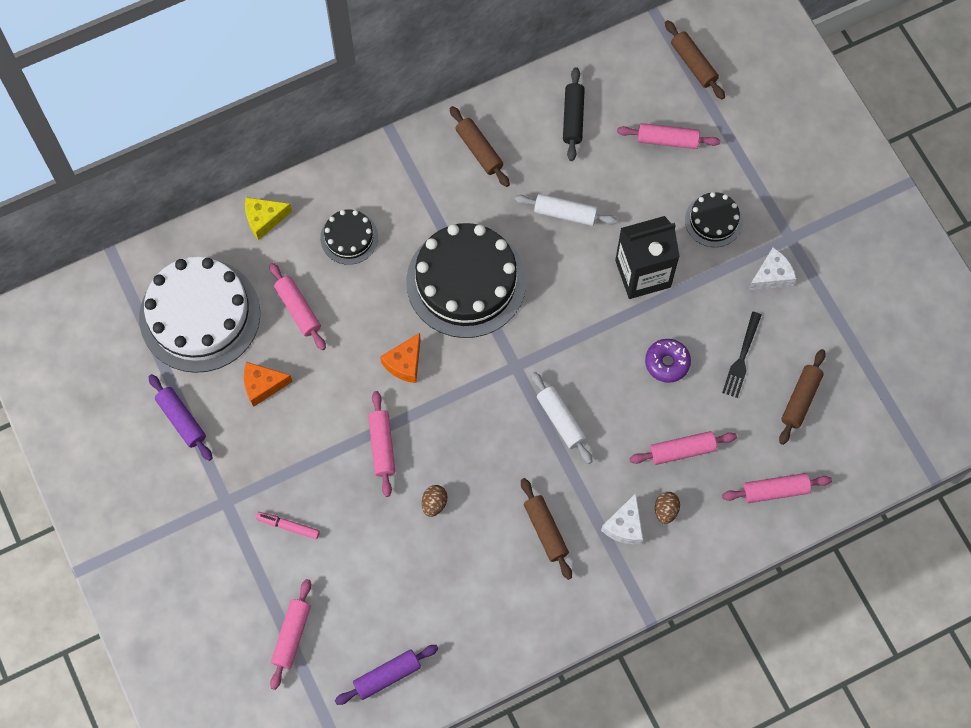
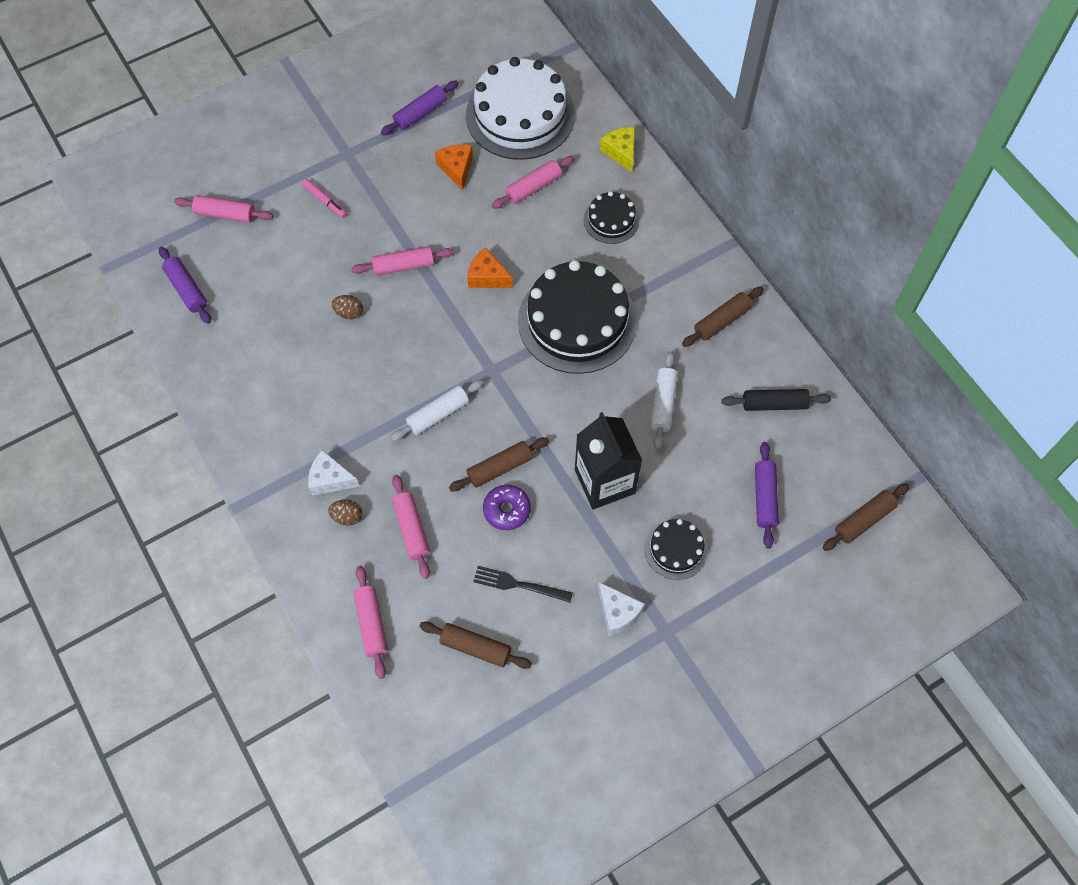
camera: 85 degrees right, 5 degrees down
(288, 526) = (325, 201): pink marker -> pink marker turned 120 degrees clockwise
(545, 531) = (324, 408): brown rolling pin -> brown rolling pin (499, 468)
(667, 140) = (764, 498): pink rolling pin -> purple rolling pin

